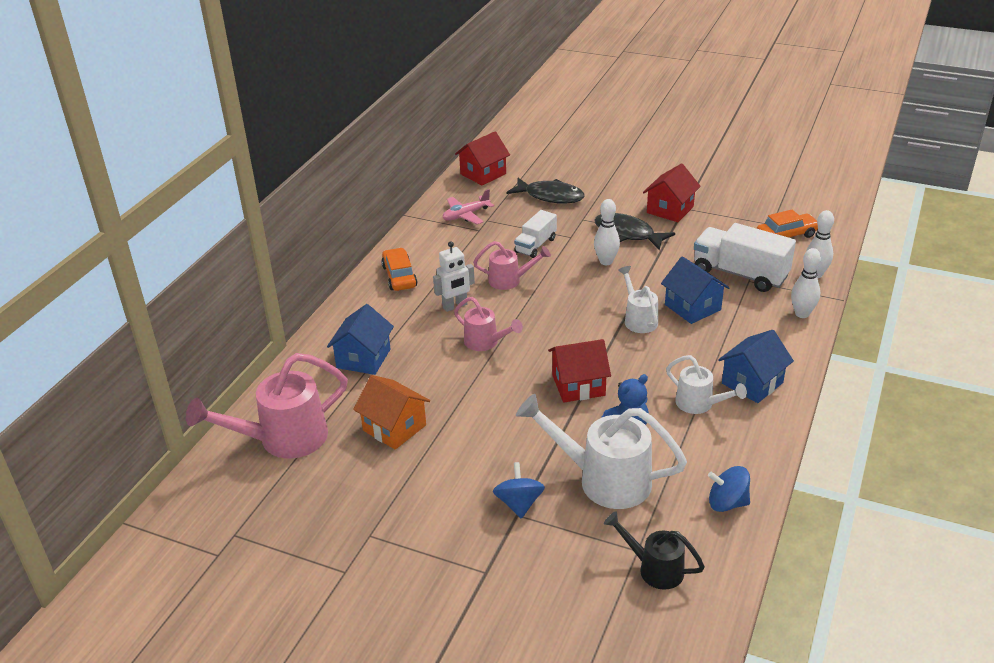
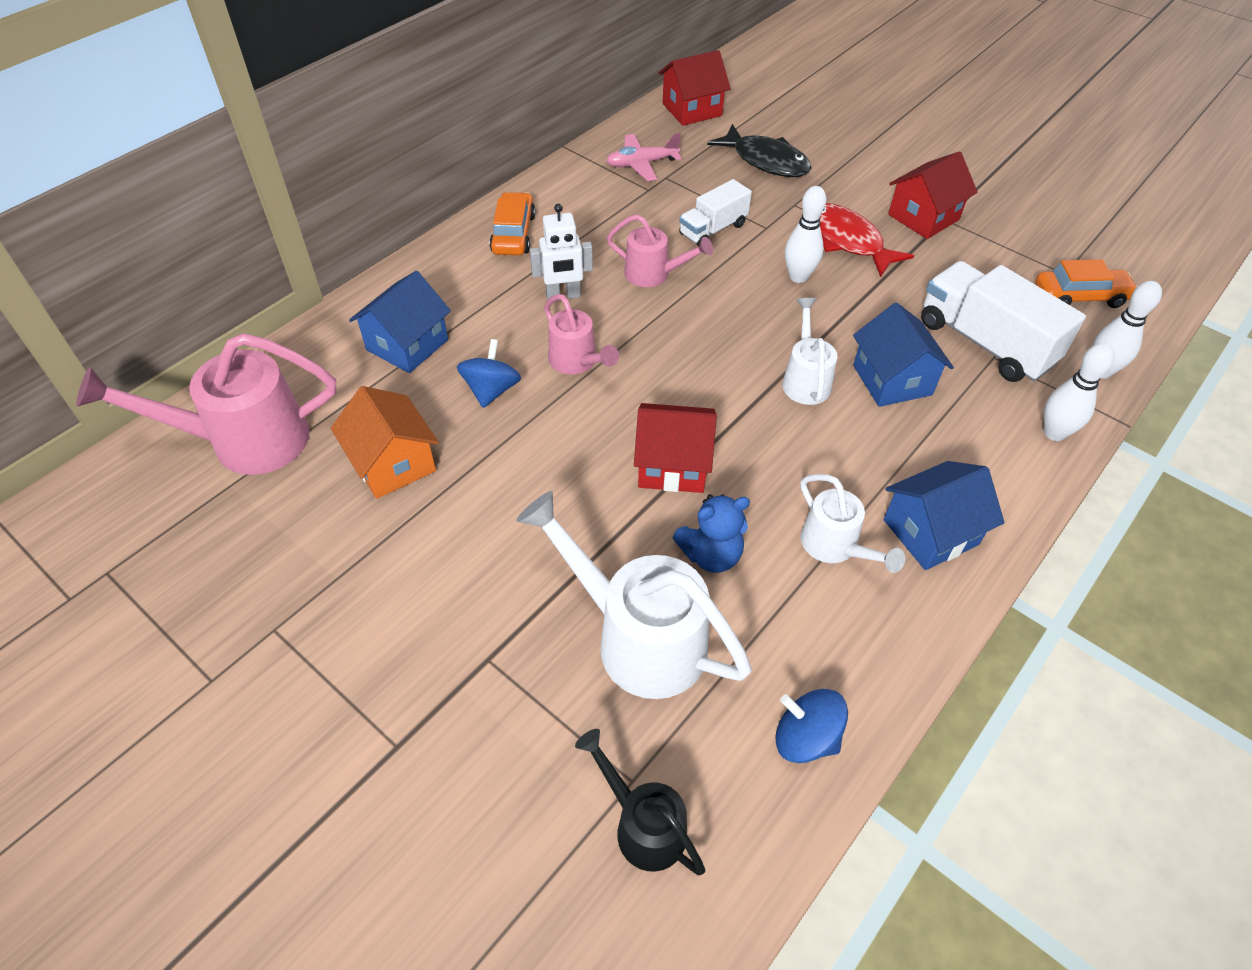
camera: 15 degrees right, 15 degrees up
(519, 503) = (499, 641): blue spinning top -> blue spinning top (491, 390)
(627, 234) = (847, 241): black fish -> red fish

